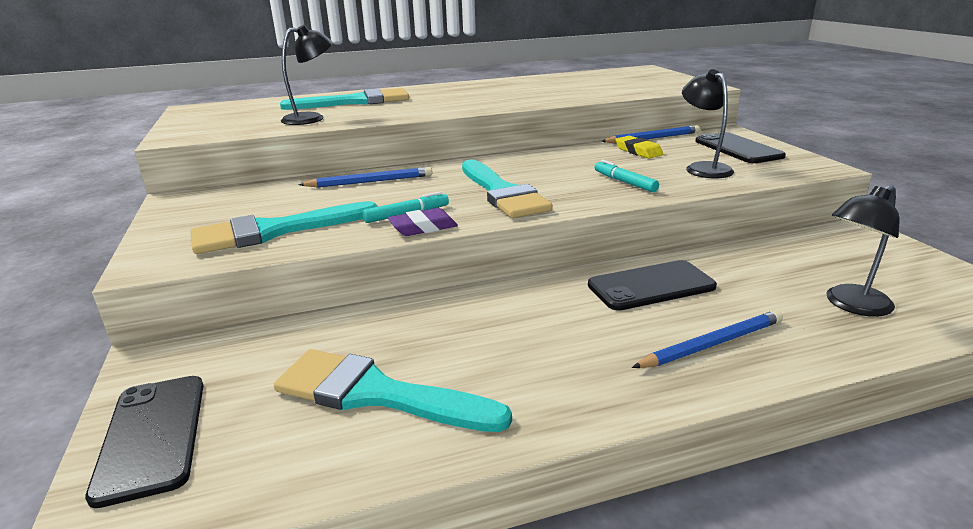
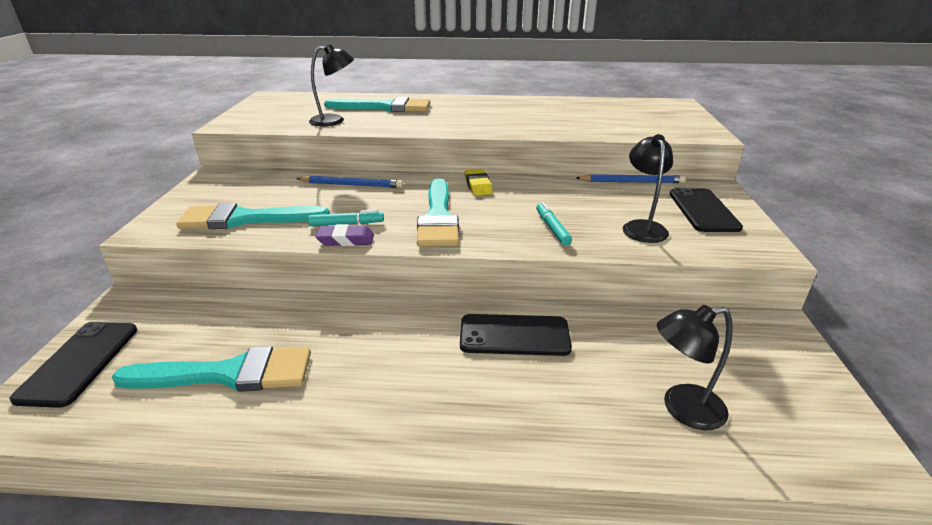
camera: 20 degrees right, 5 degrees up
(377, 394) = (229, 374): turquoise brush -> turquoise brush turned 135 degrees clockwise
(638, 151) = (601, 195): yellow eraser -> yellow eraser (478, 186)
(711, 344) = (511, 409): blue pencil -> none

